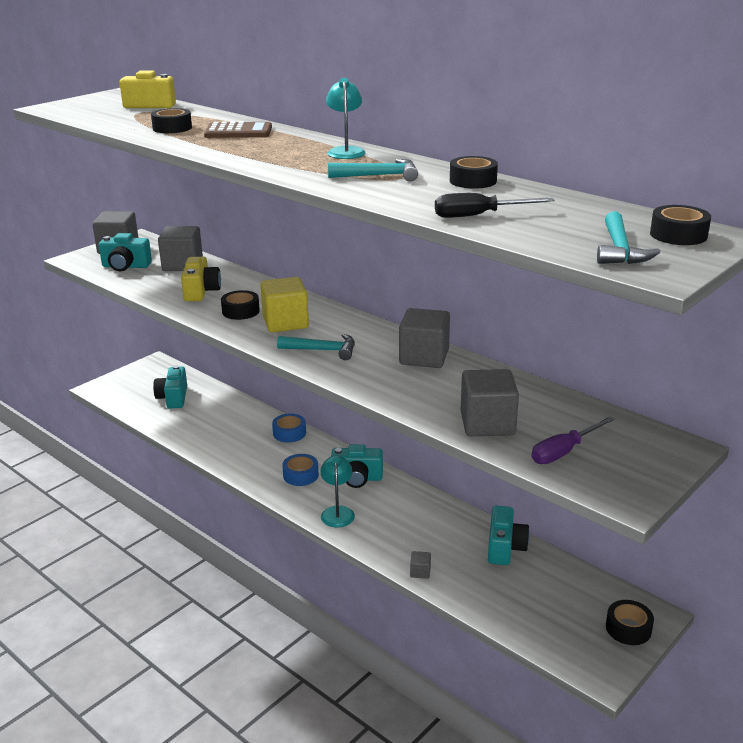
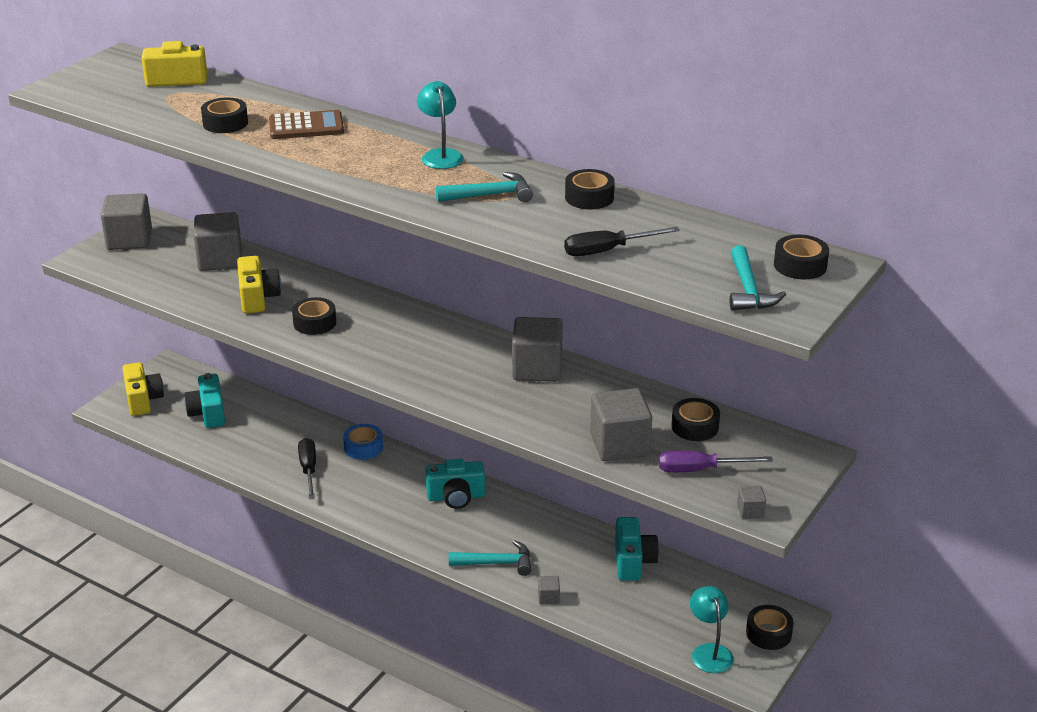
camera: 10 degrees left, 5 degrees up
(126, 266) = (151, 267): turquoise camera -> none
(126, 384) = (143, 400): none -> yellow camera
(239, 446) = (308, 469): none -> black screwdriver
(285, 322) = (371, 335): yellow cube -> none
(300, 475) = (391, 499): blue tape -> none
(323, 350) = (425, 369): turquoise hammer -> turquoise hammer (497, 563)
(337, 512) = (444, 539): turquoise lamp -> turquoise lamp (709, 652)
(564, 414) = (695, 426): none -> black tape
(564, 452) = (700, 470): purple screwdriver -> purple screwdriver turned 45 degrees clockwise
(611, 494) = (750, 511): none -> grey cube

